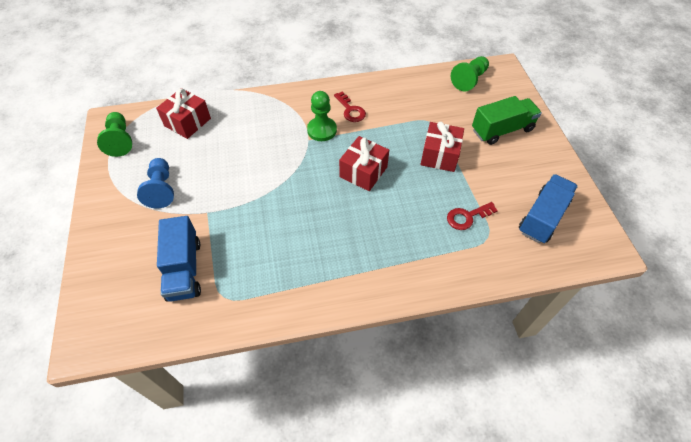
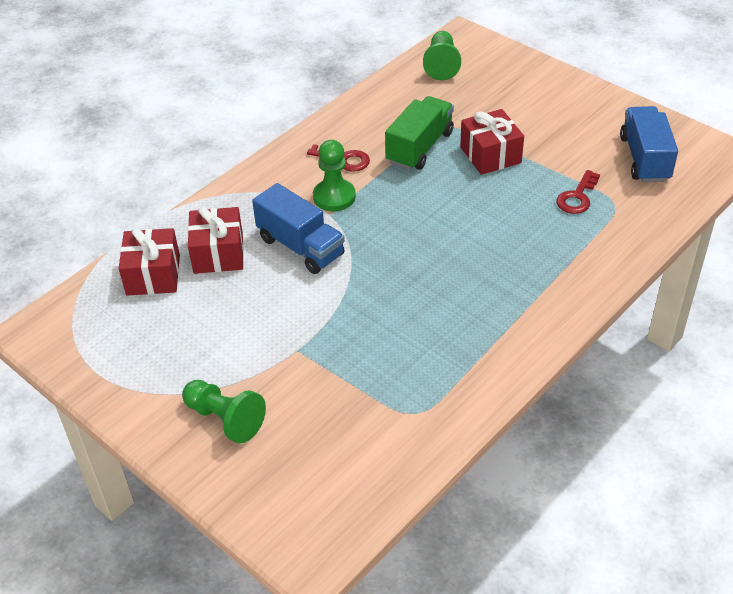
camera: 35 degrees left, 10 degrees down
(120, 140) = (84, 342): green pawn -> green pawn (225, 419)
(161, 189) = (210, 360): blue pawn -> none
(184, 269) = (339, 416): blue truck -> blue truck (300, 247)
(363, 172) = (428, 213): red gift -> red gift (218, 253)
(502, 130) = (526, 98): green truck -> green truck (420, 147)

